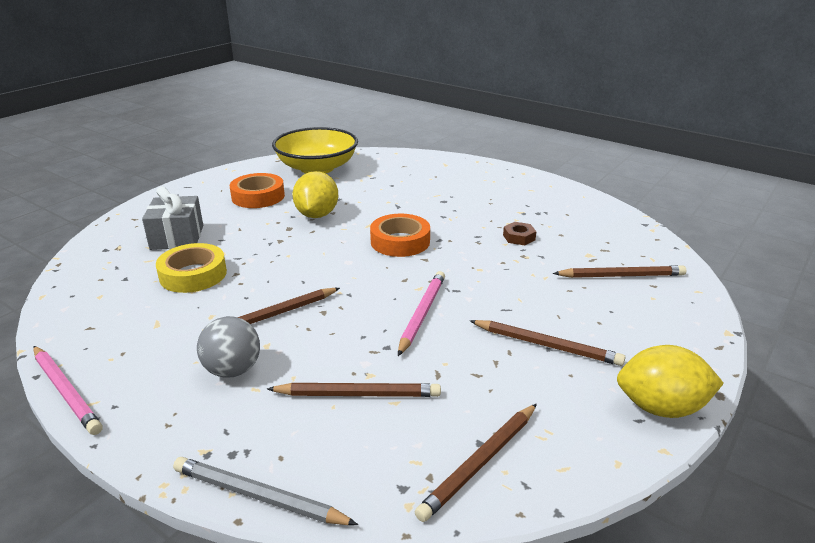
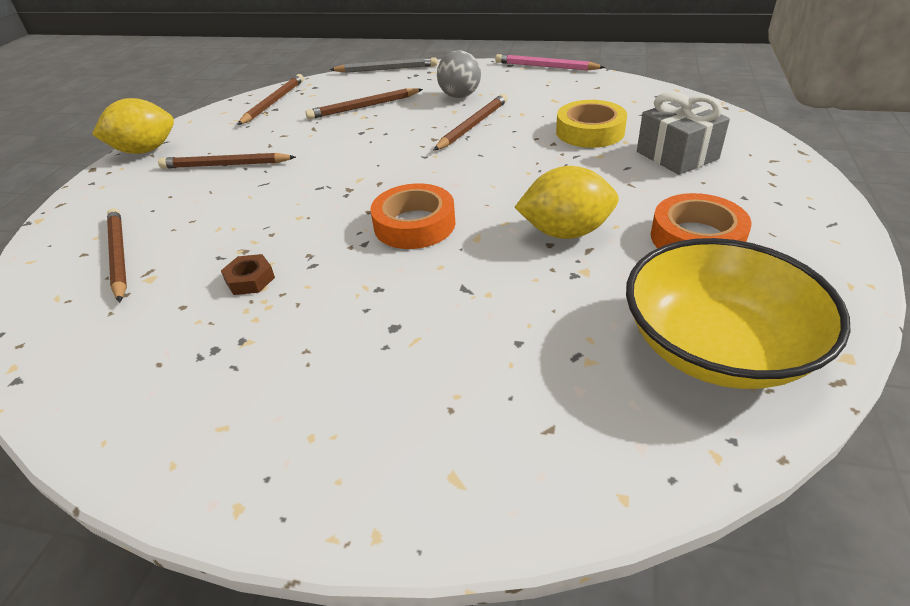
camera: 160 degrees right, 10 degrees up
(317, 215) = (565, 232): yellow lemon -> yellow lemon turned 75 degrees counterclockwise
(422, 314) = (344, 159): pink pencil -> none
(621, 276) = (118, 256): brown pencil -> brown pencil turned 90 degrees clockwise

